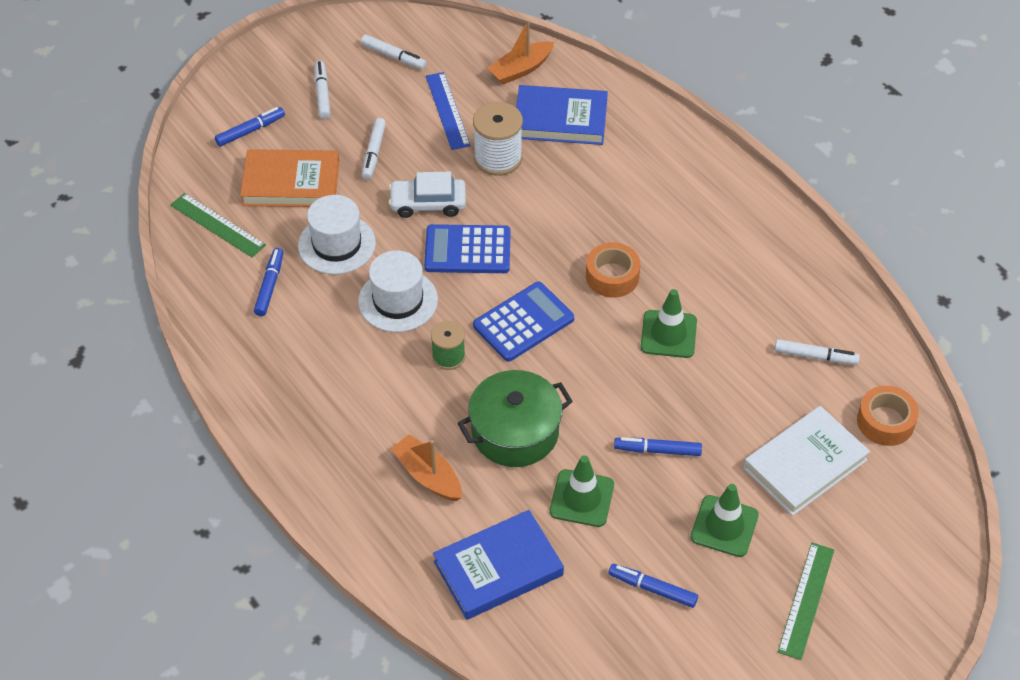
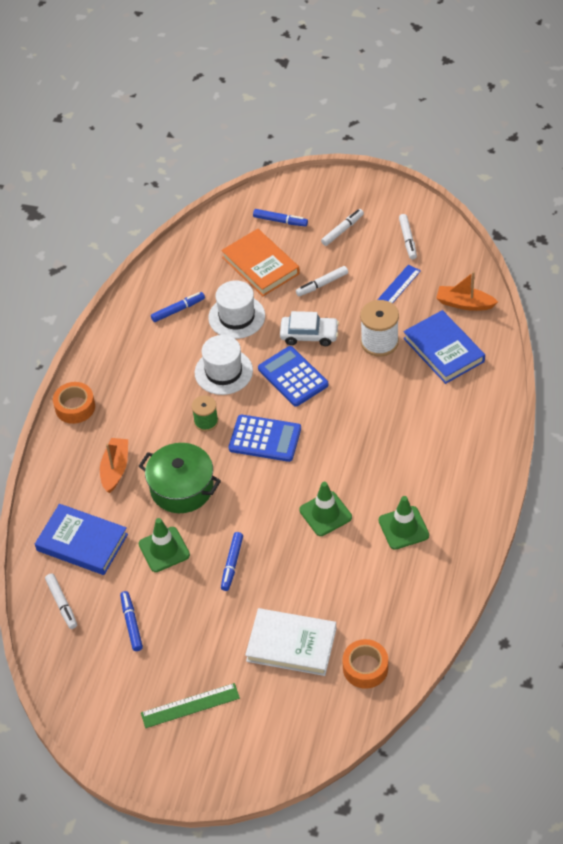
camera: 55 degrees right, 0 degrees up
(218, 225) = (198, 258): green ruler -> none
(428, 203) = (309, 335): white car -> white car turned 135 degrees clockwise
(612, 276) = (343, 457): orange tape -> orange tape (75, 407)
(657, 450) = (232, 564): blue marker -> blue marker turned 135 degrees counterclockwise
(724, 526) = (207, 631): green traffic cone -> green traffic cone (403, 528)
(815, 356) = (382, 599): white marker -> white marker (62, 604)

